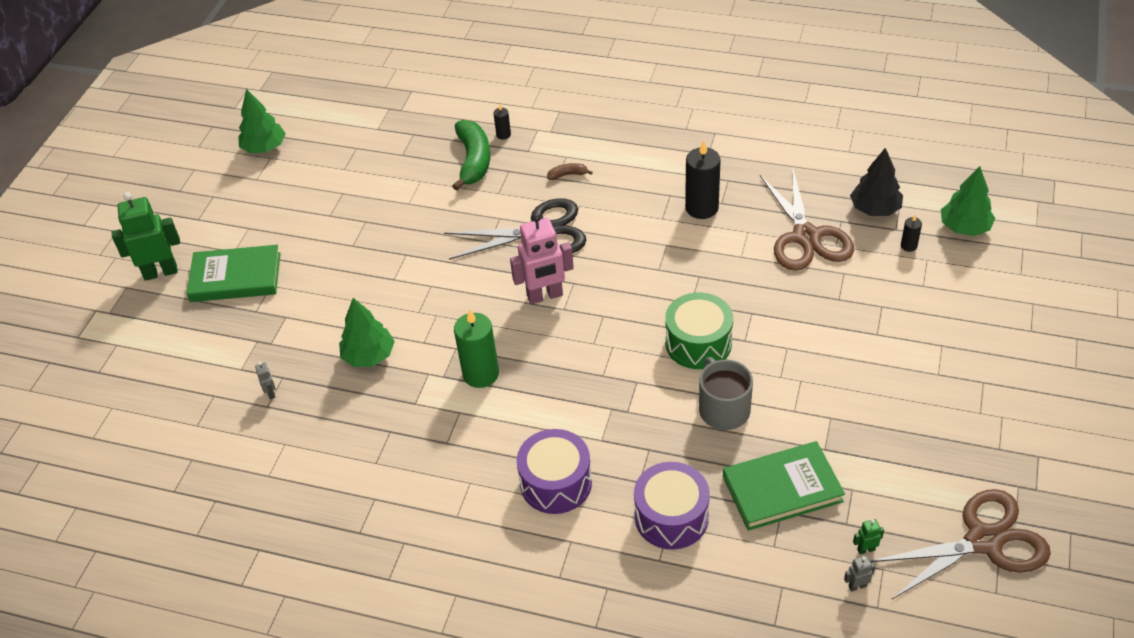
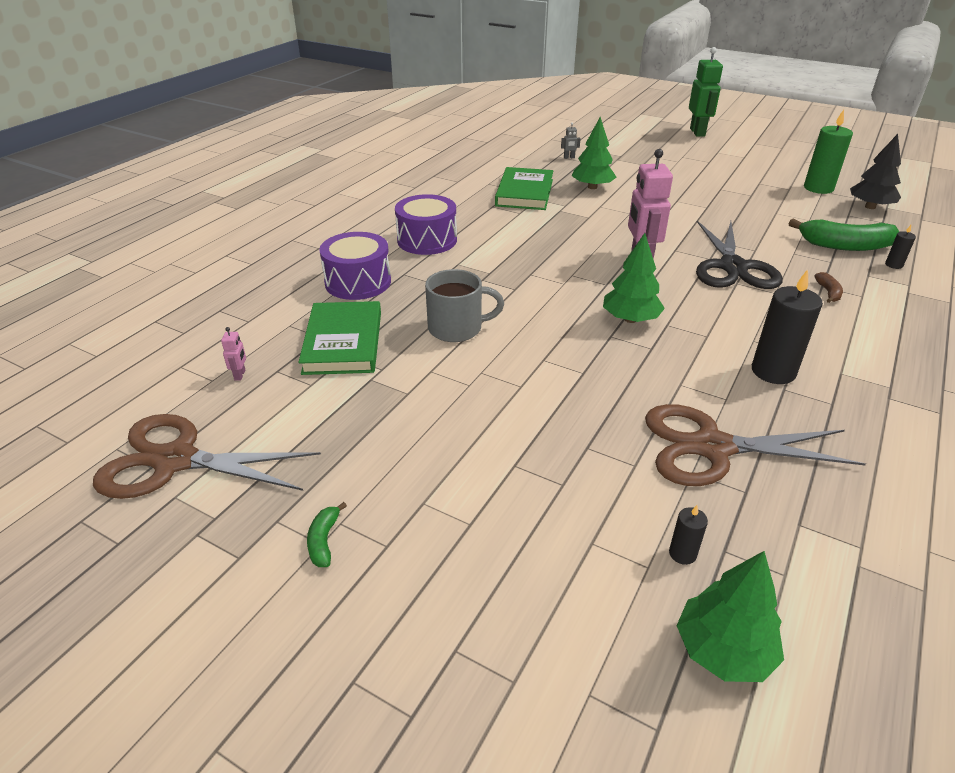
camera: 100 degrees right, 10 degrees down
(235, 277) = (688, 151): green book -> green book (524, 193)
(264, 148) = (847, 165): green tree -> green tree (630, 319)
(481, 374) = (555, 224): green candle -> green candle (818, 188)
(698, 343) = (550, 330): green drum -> none
(857, 586) = (210, 360): grey robot -> none
(866, 549) = (240, 375): green robot -> pink robot
(875, 209) = (774, 539): black tree -> black tree (870, 207)
(984, 541) = (175, 460): brown scissors -> brown scissors turned 105 degrees clockwise
(999, 415) = (324, 541): none -> green banana

